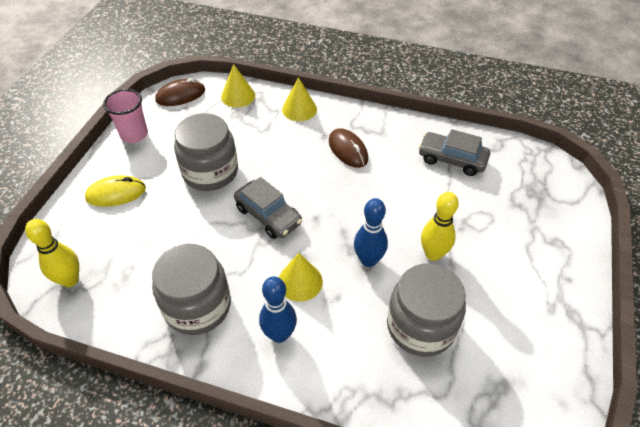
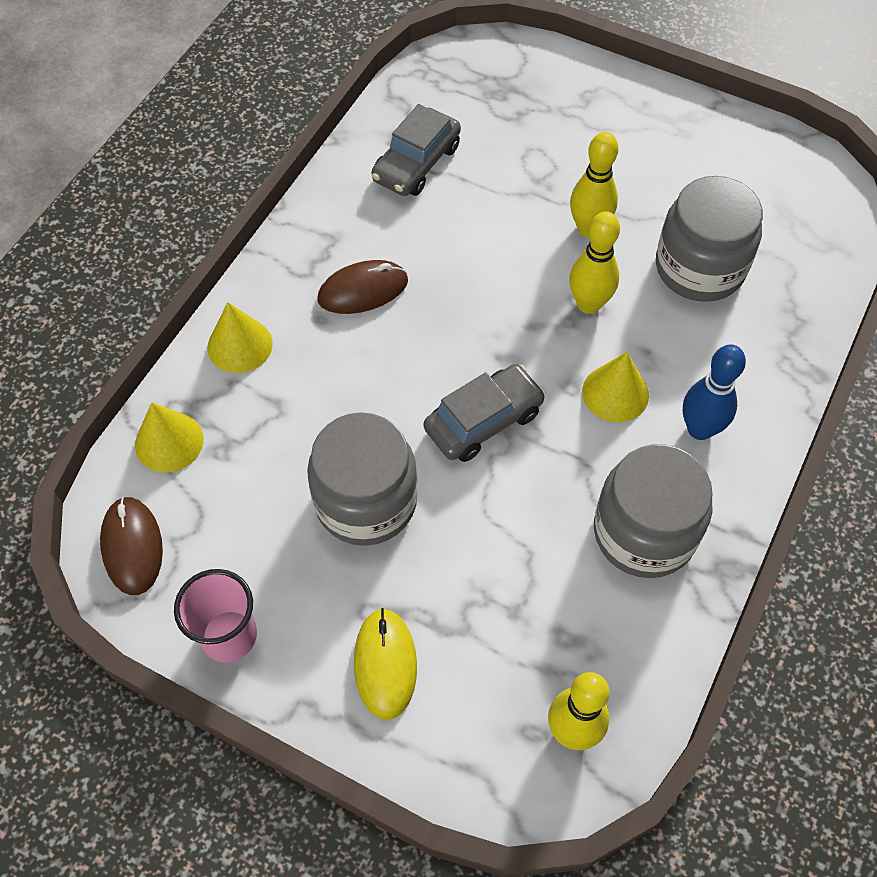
camera: 80 degrees left, 10 degrees up
(368, 260) = (589, 304): blue bowling pin -> yellow bowling pin

